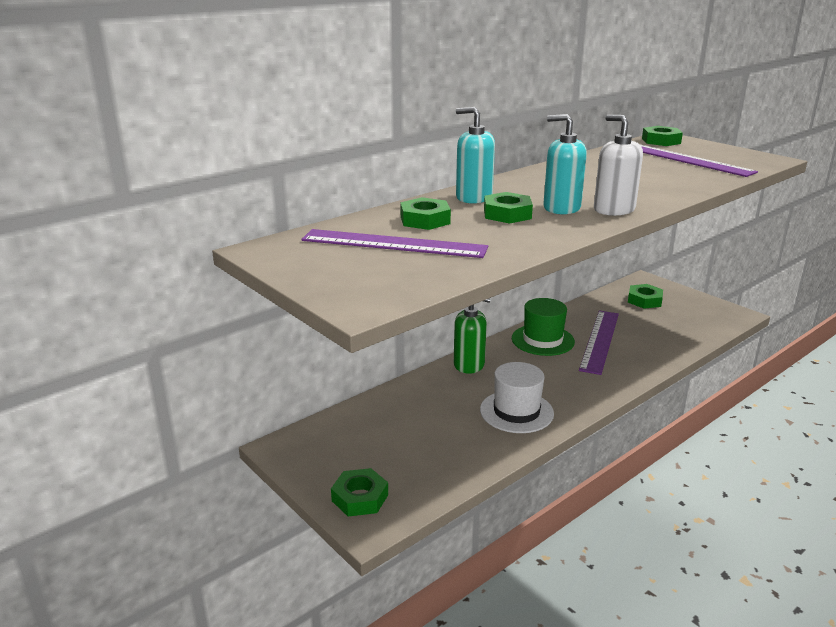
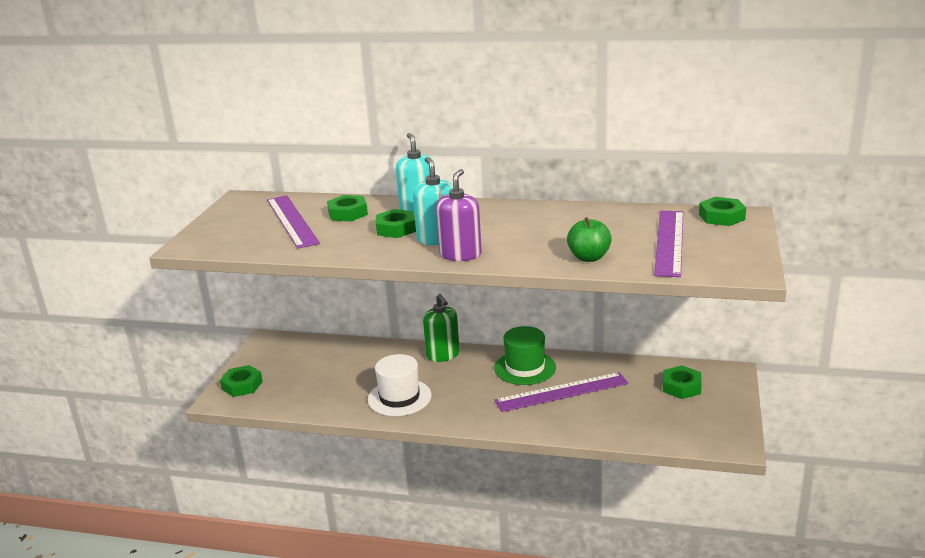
camera: 55 degrees right, 0 degrees up
(614, 209) = (460, 254): white soap dispenser -> purple soap dispenser
(684, 181) = (589, 257): none -> green apple

